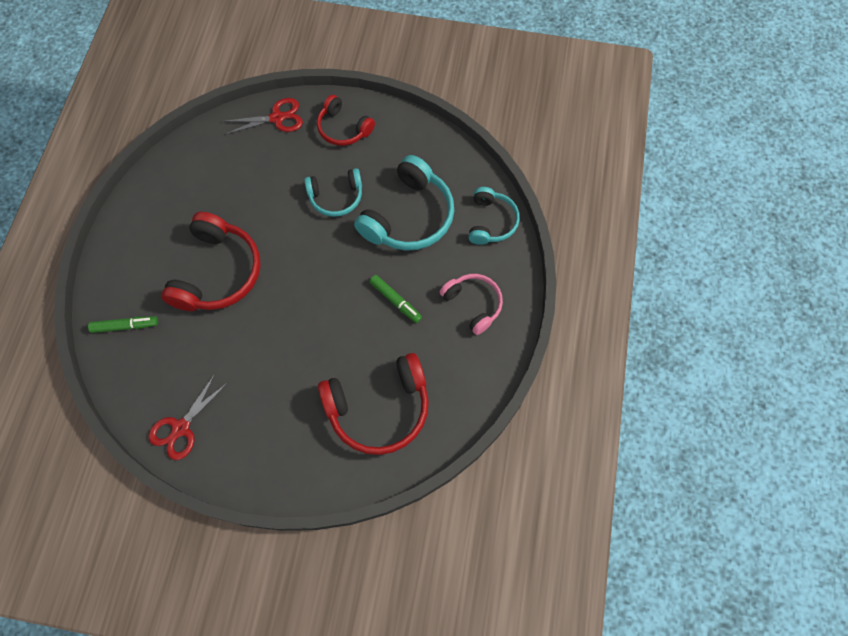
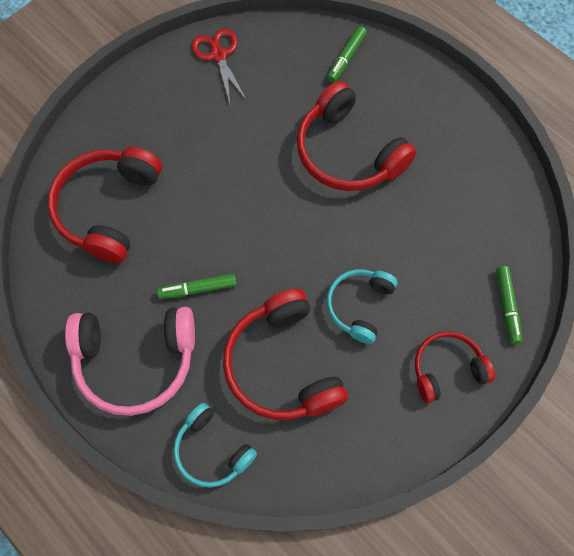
camera: 125 degrees right, 0 degrees up
(277, 118) = (507, 306): red scissors -> green marker
(409, 216) = (282, 365): turquoise headphones -> red headphones
(473, 304) = (136, 361): pink headphones -> pink headphones, size x1.66

